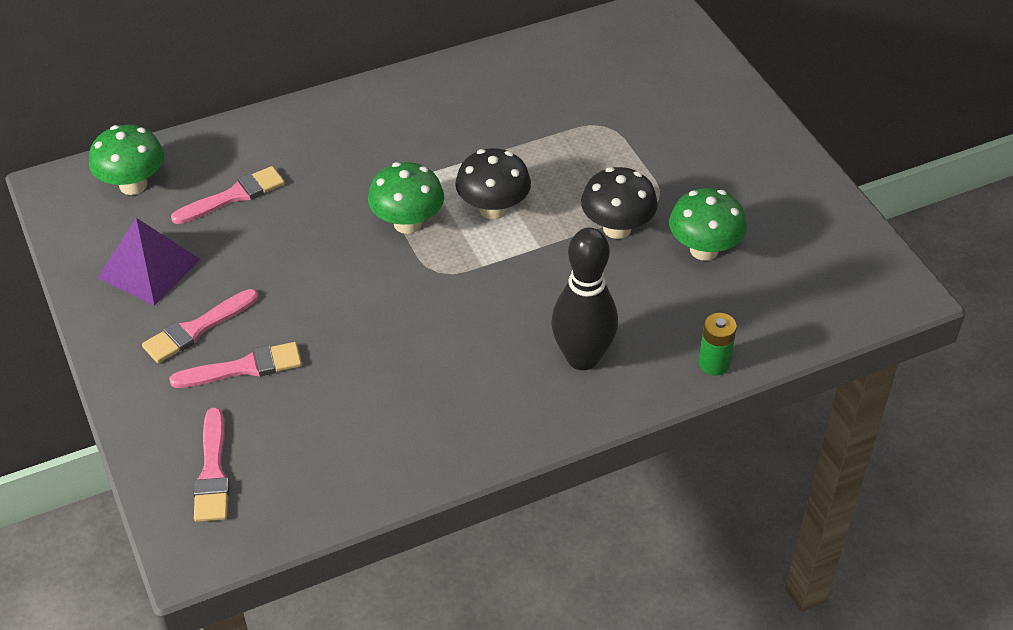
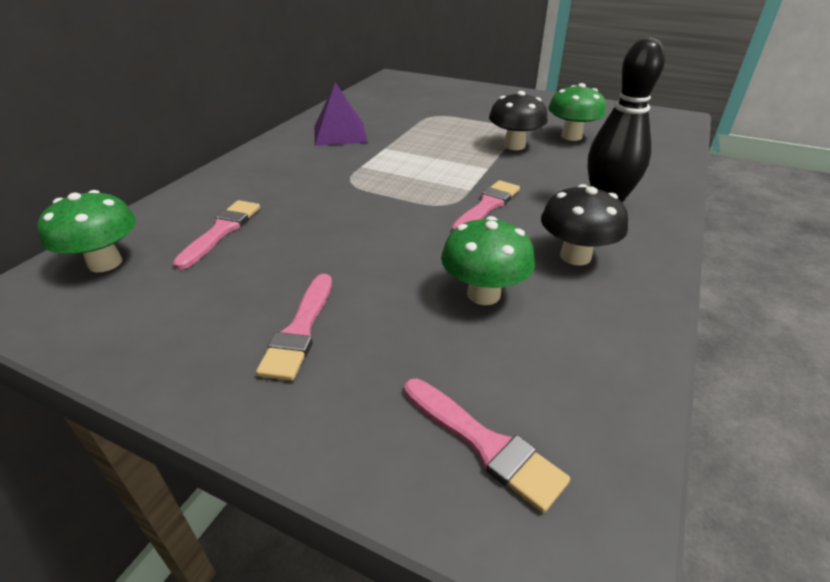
camera: 40 degrees left, 10 degrees down
(149, 268) = (190, 311): purple pyramid -> purple pyramid (340, 134)
(244, 367) = (387, 334): pink brush -> pink brush (487, 206)
(407, 223) = (386, 191): green mushroom -> green mushroom (483, 294)
(493, 209) = (431, 164): black mushroom -> black mushroom (575, 256)
(714, 363) = (669, 172): green battery -> none

